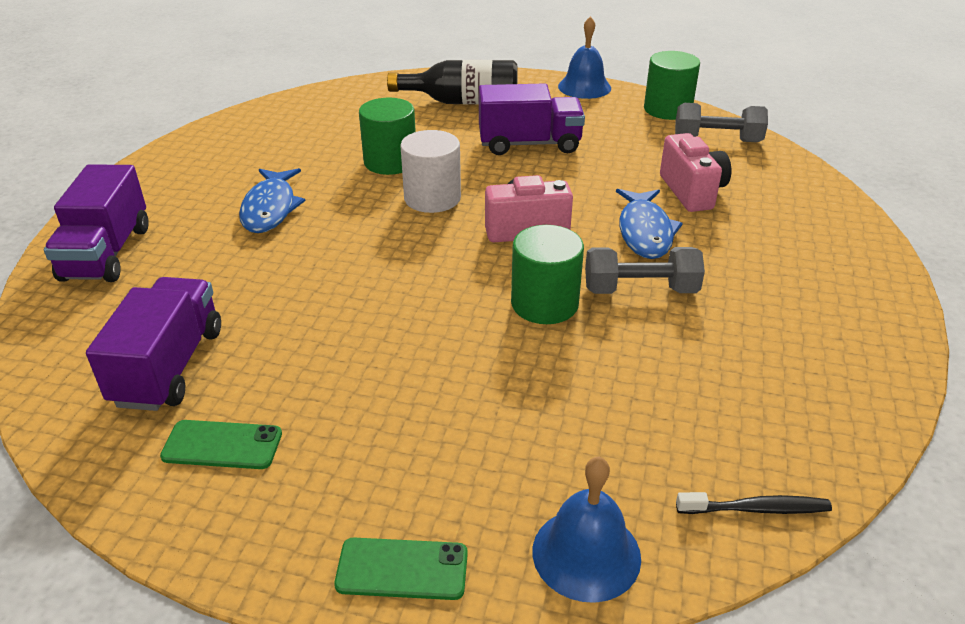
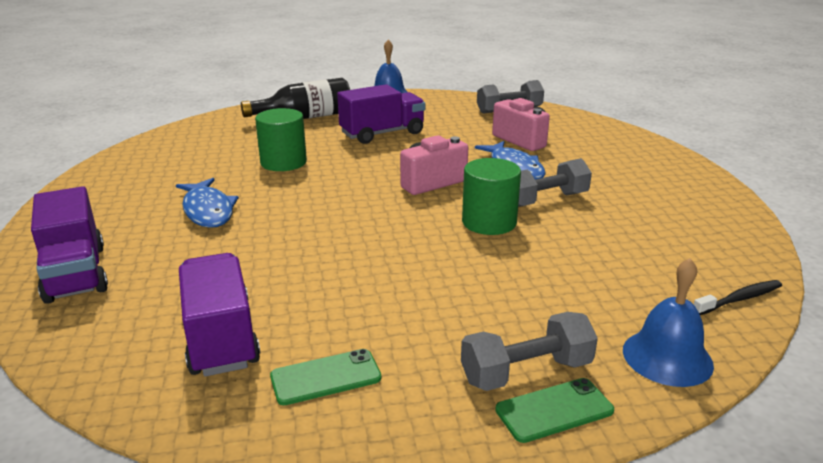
camera: 25 degrees left, 10 degrees down
(414, 512) = (526, 372): none -> grey dumbbell
(432, 198) = (340, 178): white cylinder -> none
(667, 109) = (459, 99): green cylinder -> none

